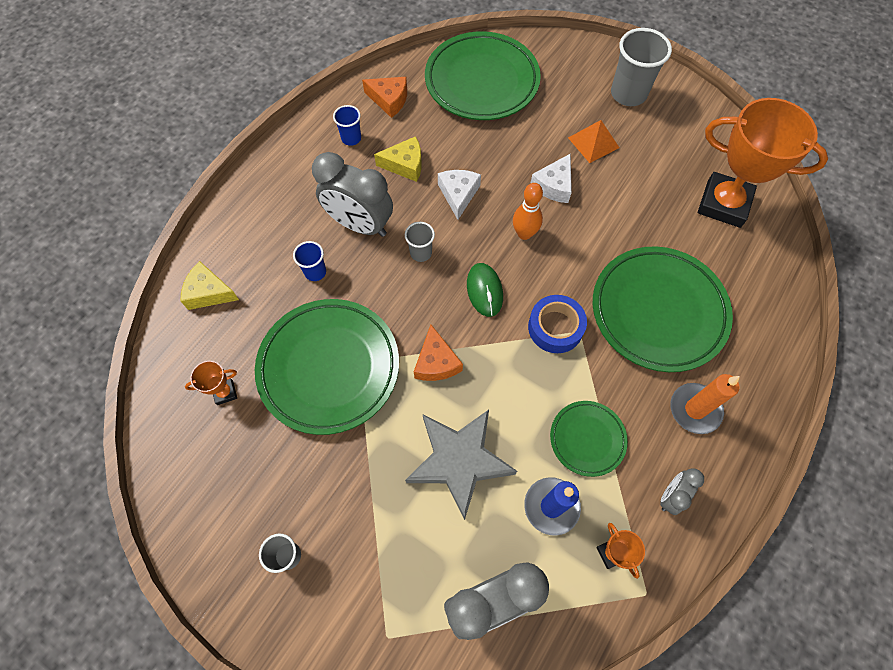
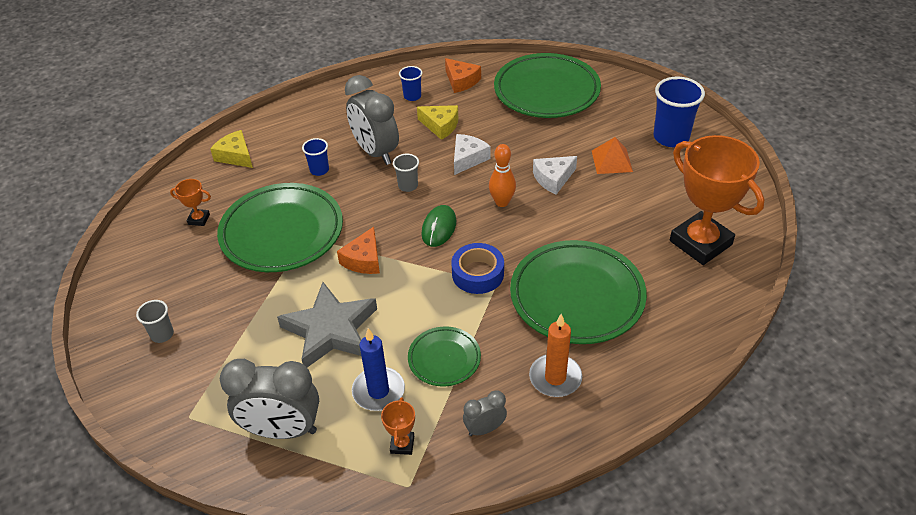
camera: 30 degrees right, 20 degrees down
(628, 94) = (671, 137): grey cup -> blue cup

